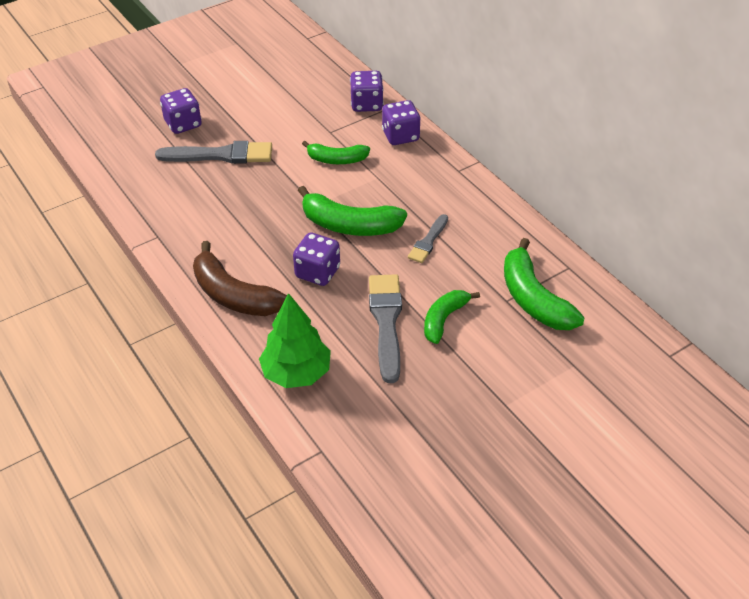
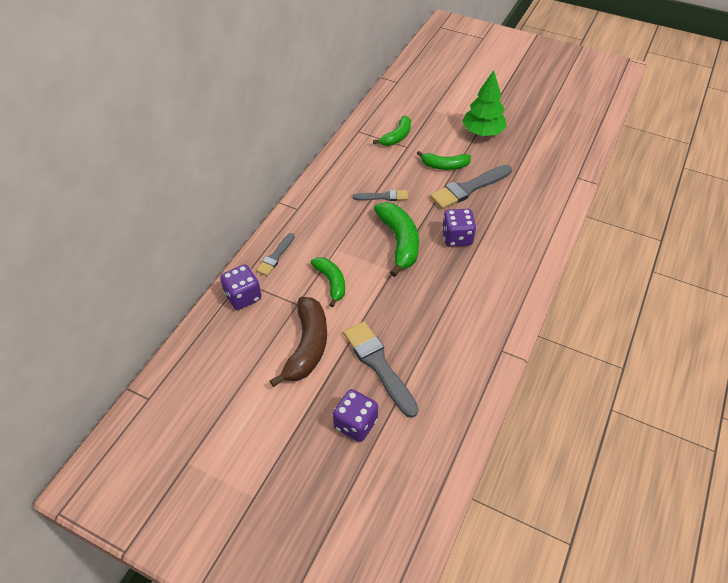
camera: 120 degrees left, 5 degrees up
(233, 295) = (514, 270): brown banana -> brown banana (307, 346)
(296, 373) = (541, 209): green tree -> green tree (482, 132)
(400, 136) = (275, 256): purple dice -> grey brush
(533, 299) = (397, 137): green banana -> green banana, size x0.63

